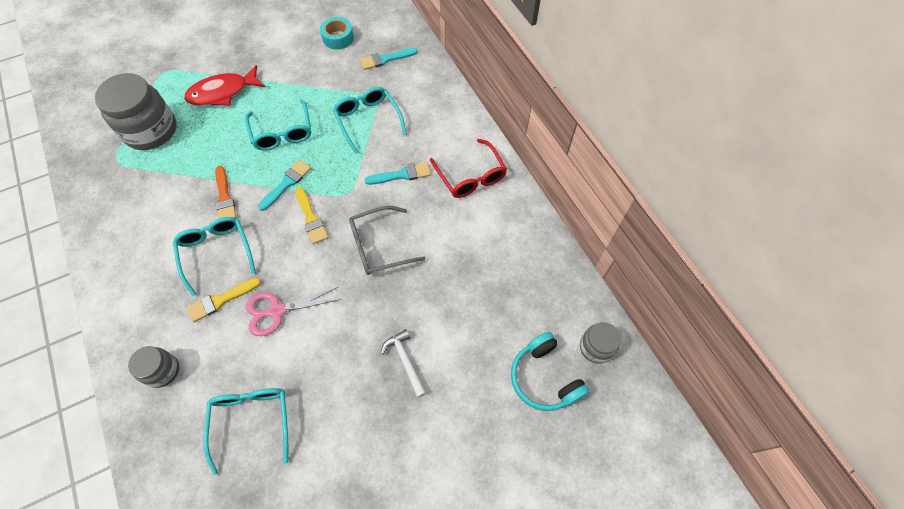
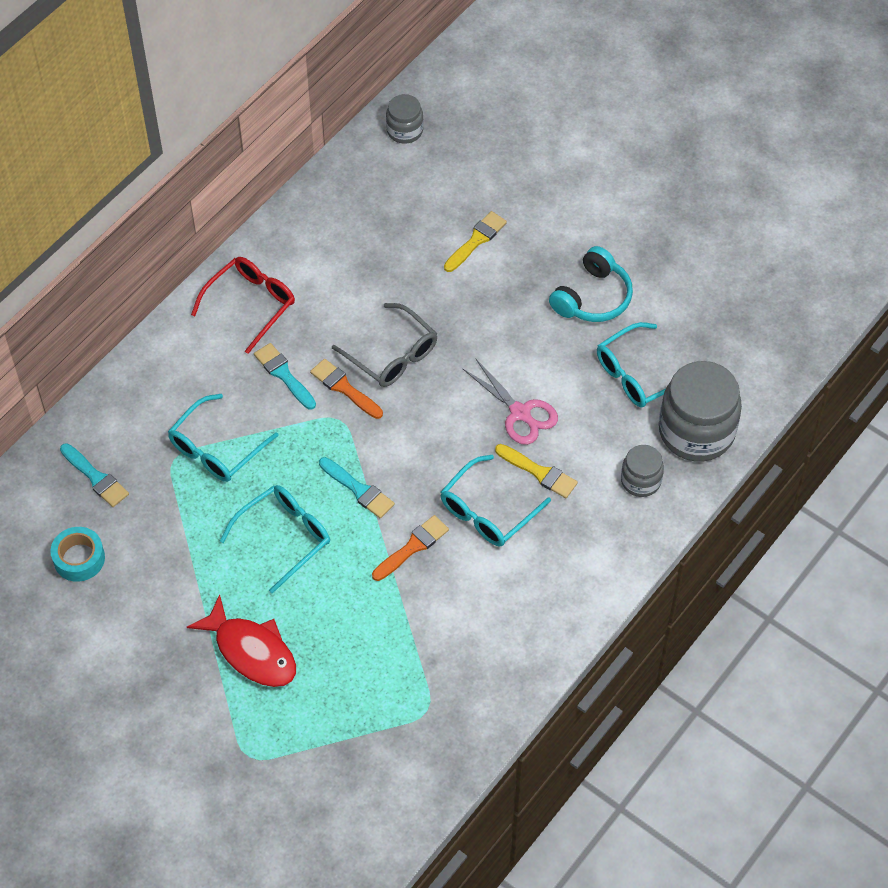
camera: 115 degrees left, 5 degrees down
(151, 131) = (359, 701): grey jar -> grey jar (696, 431)
(287, 183) = (358, 490): turquoise brush -> turquoise brush turned 150 degrees counterclockwise
(311, 218) = (392, 439): yellow brush -> yellow brush (476, 240)
(369, 205) = (344, 388): none -> orange brush
(405, 361) = (507, 276): white hammer -> none
(544, 378) = (459, 161): turquoise headphones -> turquoise headphones (592, 297)

